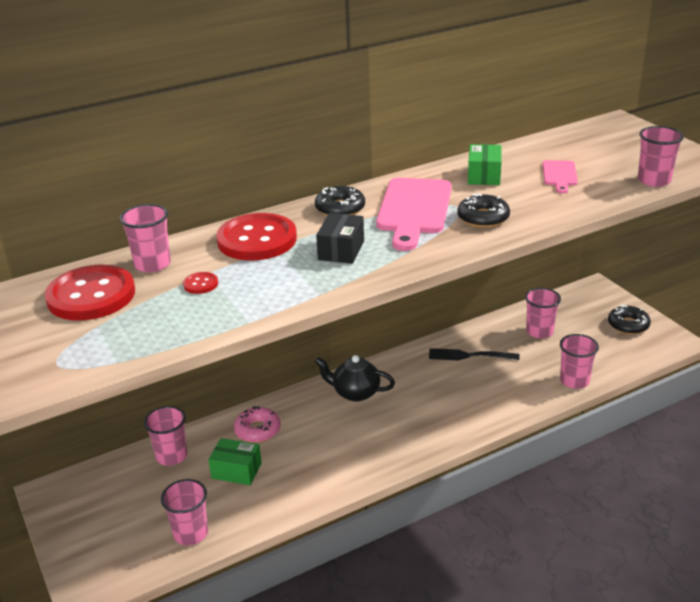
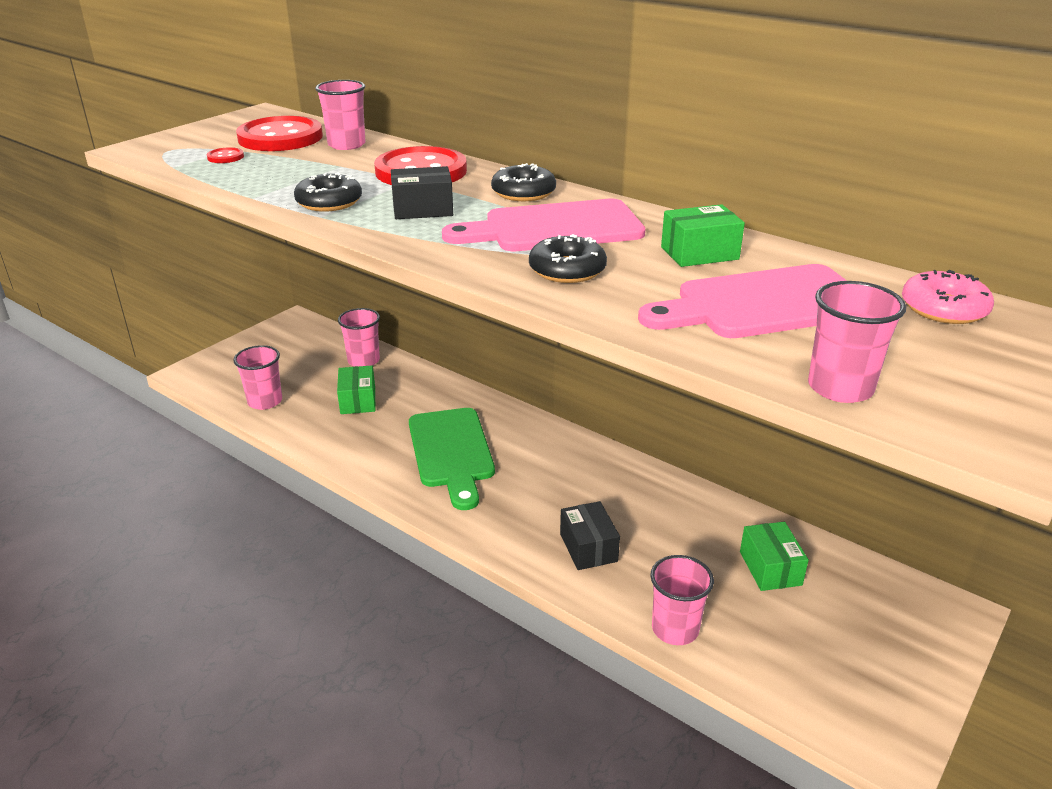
camera: 65 degrees right, 0 degrees up
(201, 284) = (318, 167): red button -> red button (225, 157)
(257, 430) = (423, 395): pink donut -> pink donut (943, 308)
(348, 431) = (451, 452): none -> green cutting board
(355, 393) = (521, 440): black teapot -> none
(469, 356) = (658, 511): black fork -> none
(490, 393) = (588, 547): none -> black box
(539, 332) = (770, 568): pink cup -> green box
(559, 175) = (764, 304): pink cutting board -> pink cutting board, size x1.93
(628, 325) = (881, 672): black donut -> black donut (329, 202)

